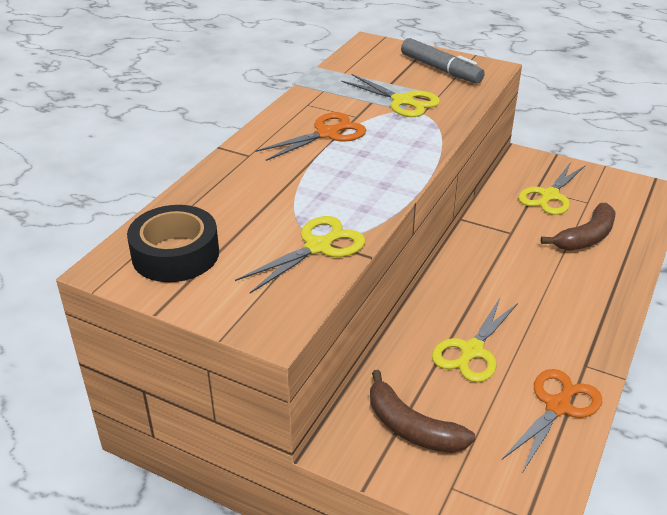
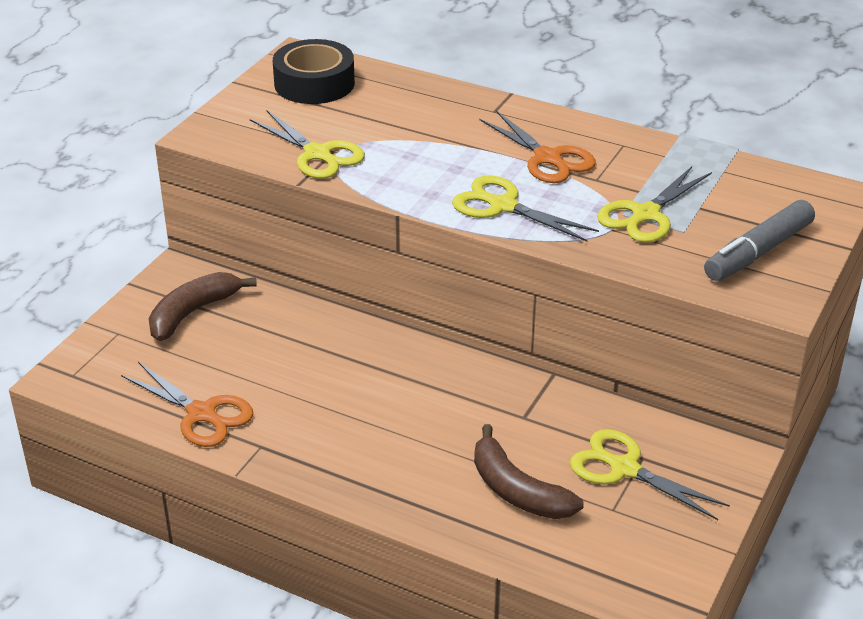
camera: 90 degrees right, 0 degrees up
(472, 351) = (294, 360): yellow scissors -> yellow scissors (503, 206)

